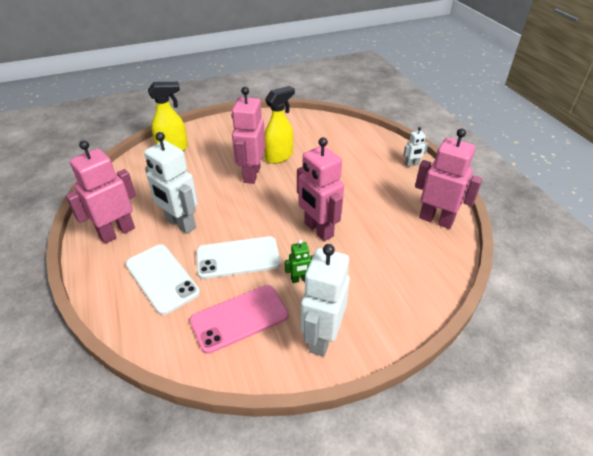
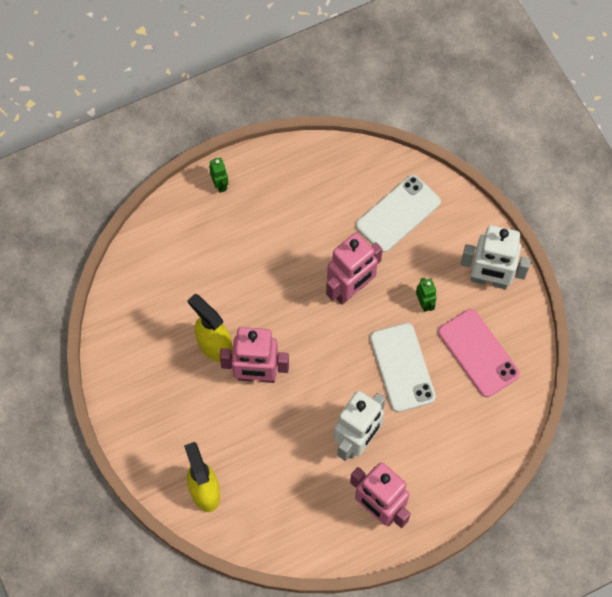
camera: 95 degrees left, 25 degrees up
(162, 278) = (439, 438): white phone -> white phone (398, 214)
(412, 164) = (220, 184): white robot -> green robot
(436, 220) = (322, 169): pink robot -> none

